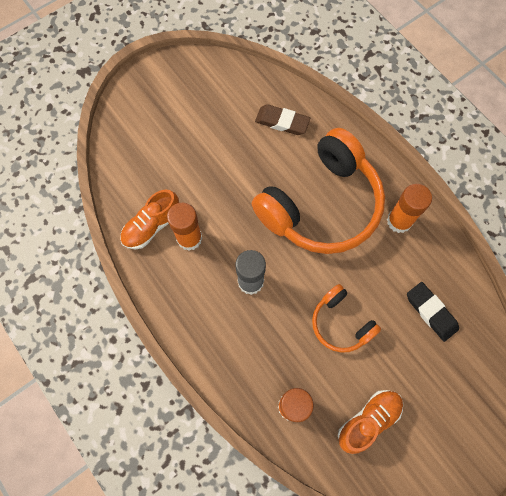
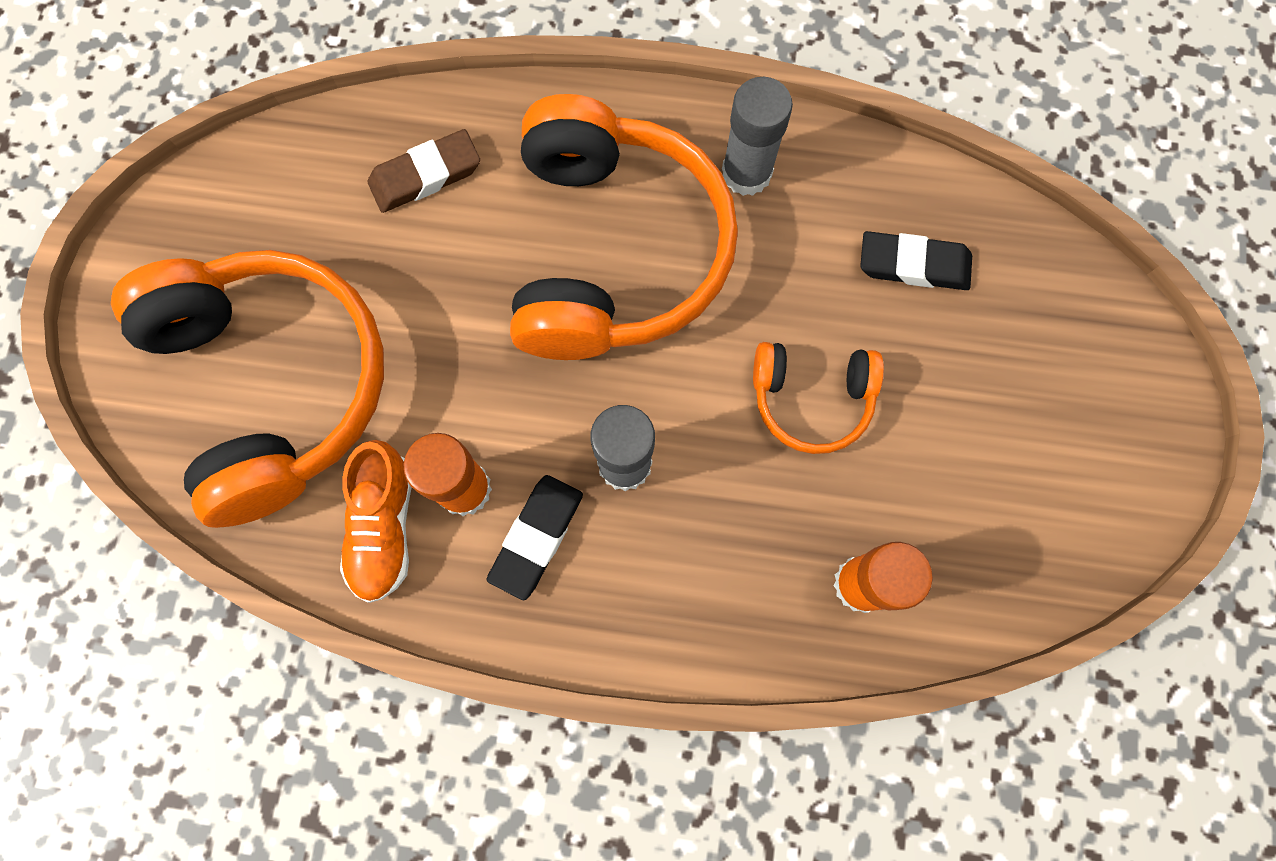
camera: 45 degrees left, 5 degrees up
(164, 147) = (274, 385): none -> orange headphones
(196, 277) = (537, 537): none -> black eraser
(368, 420) = (979, 498): orange shoe -> none
(399, 221) = (746, 173): orange glue stick -> grey glue stick

